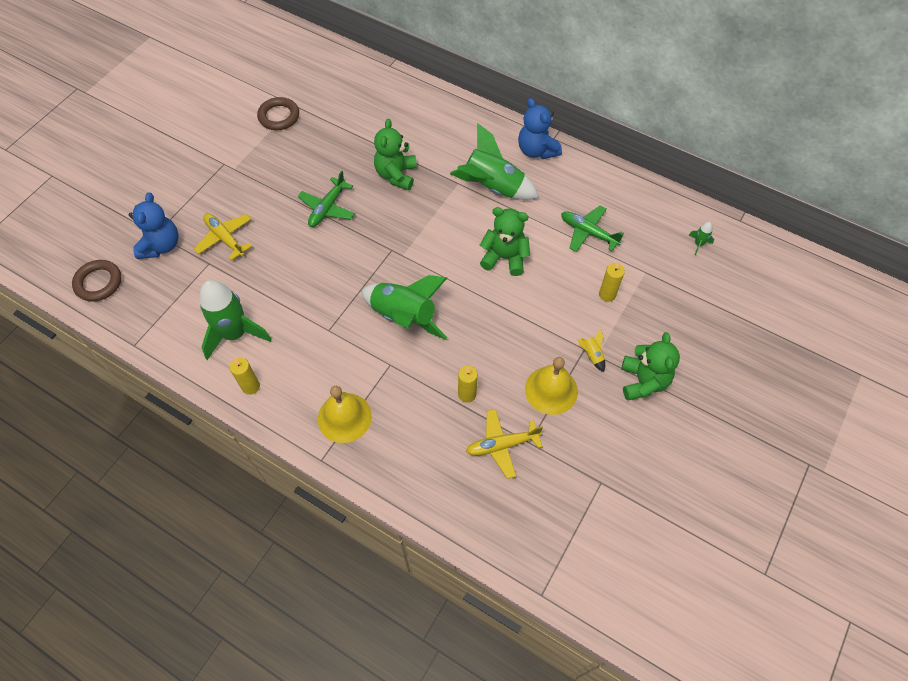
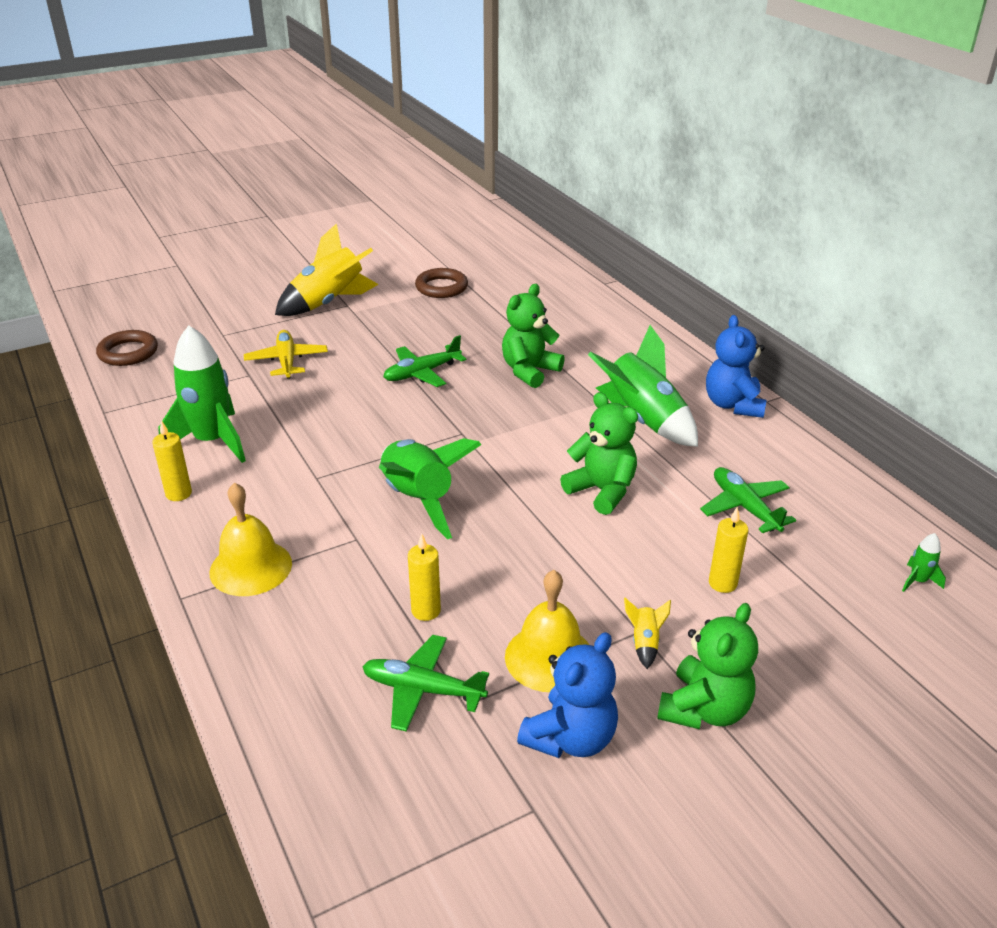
camera: 30 degrees right, 25 degrees down
(161, 245) = (218, 345): blue teddy bear -> blue teddy bear (570, 738)
(208, 167) = (329, 303): none -> yellow rocket
(501, 445) = (422, 690): yellow plane -> green plane

